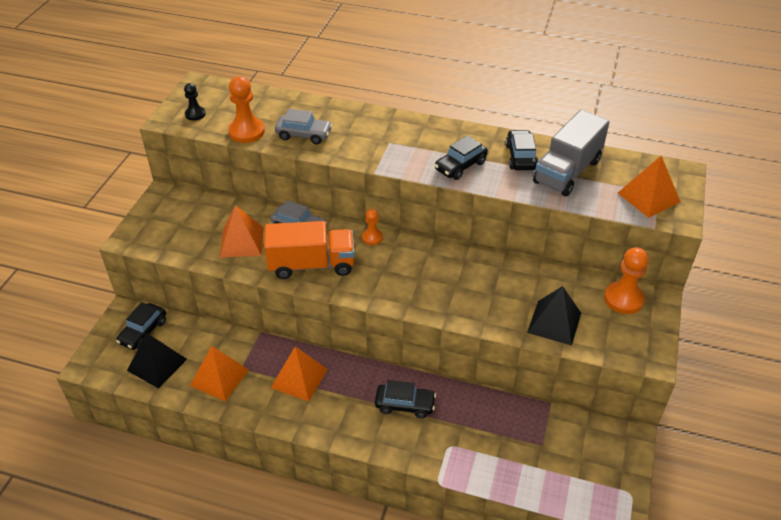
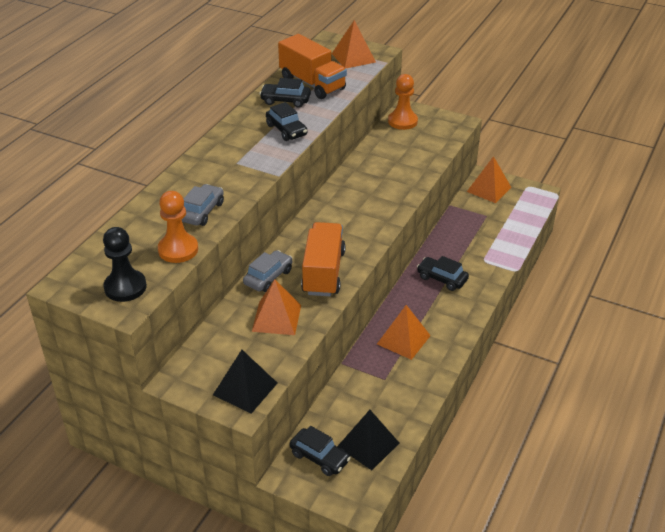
camera: 80 degrees left, 5 degrees down
(195, 114) = (125, 287): black pawn -> black pawn, size x1.73
(219, 377) = (393, 395): orange pyramid -> orange pyramid (488, 189)
(372, 237) = (298, 232): orange pawn -> none
(405, 405) = (442, 278): black car -> black car turned 75 degrees counterclockwise
(554, 322) = (420, 154): black pyramid -> black pyramid (245, 389)
(567, 171) = (312, 84): grey truck -> orange truck

